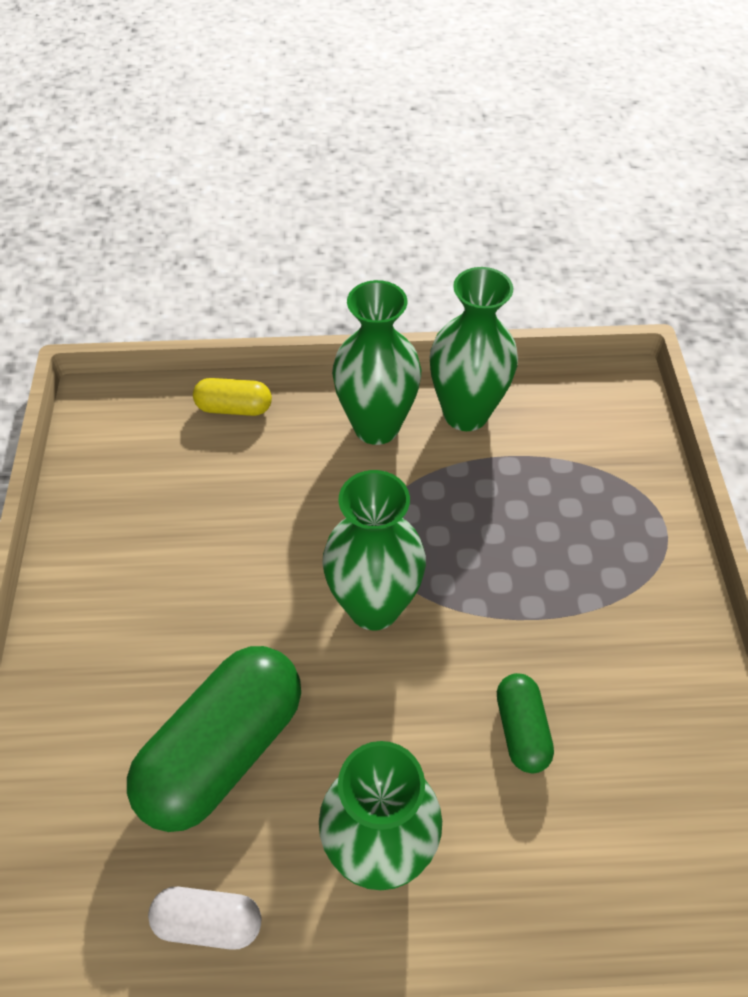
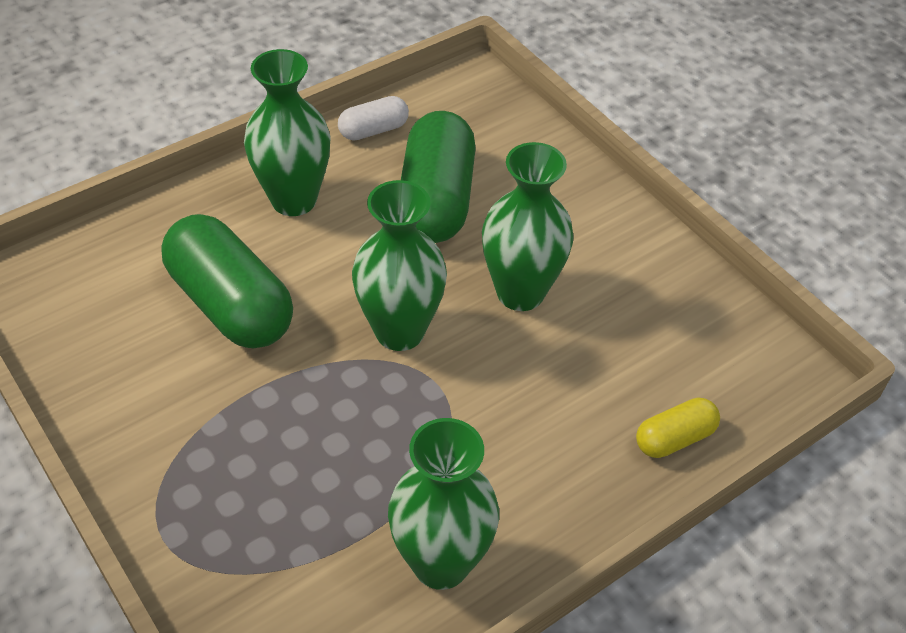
camera: 145 degrees right, 5 degrees down
(376, 426) = (522, 494): green vase -> green vase (520, 292)
(521, 729) = (230, 304): green capsule -> green capsule, size x2.00

